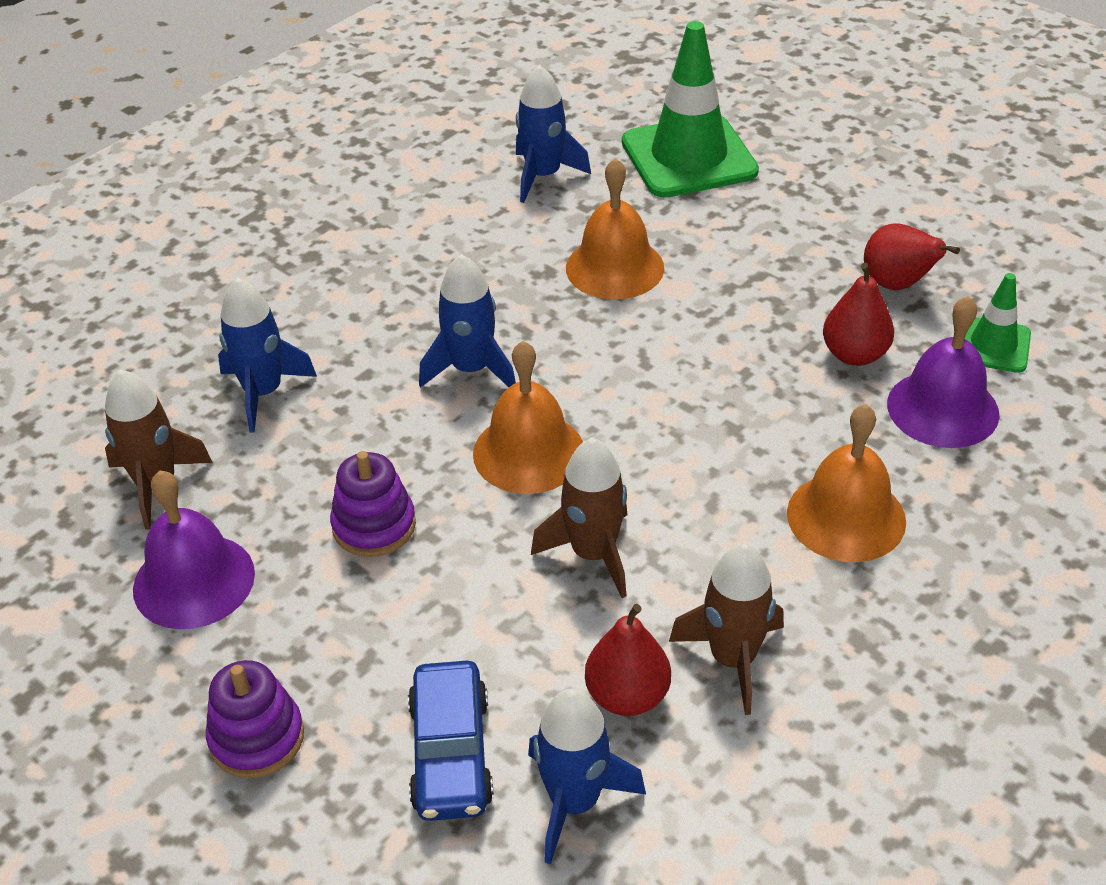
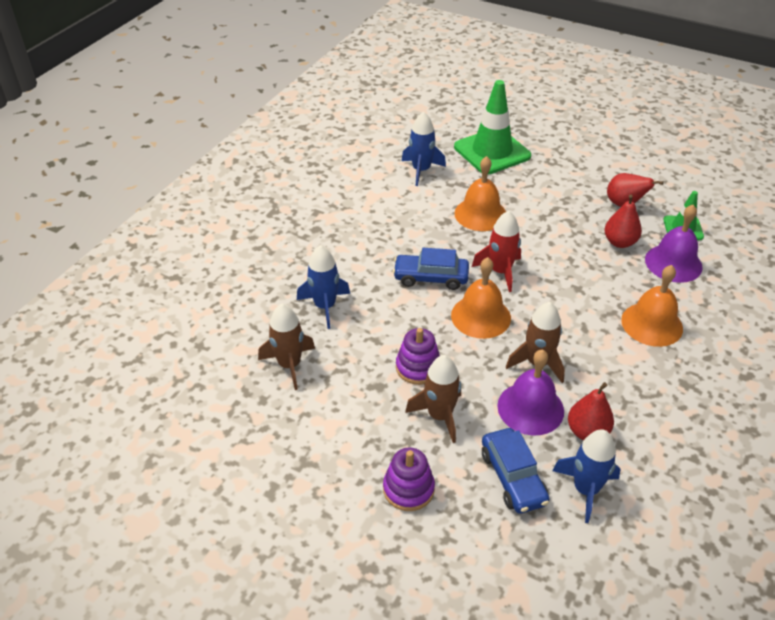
camera: 15 degrees left, 0 degrees up
(194, 581) = (335, 413): purple bell -> purple bell (530, 408)
(471, 369) = (431, 278): blue rocket -> blue car
(602, 377) = (500, 272): none -> red rocket
(732, 659) = (630, 404): brown rocket -> brown rocket (439, 416)

